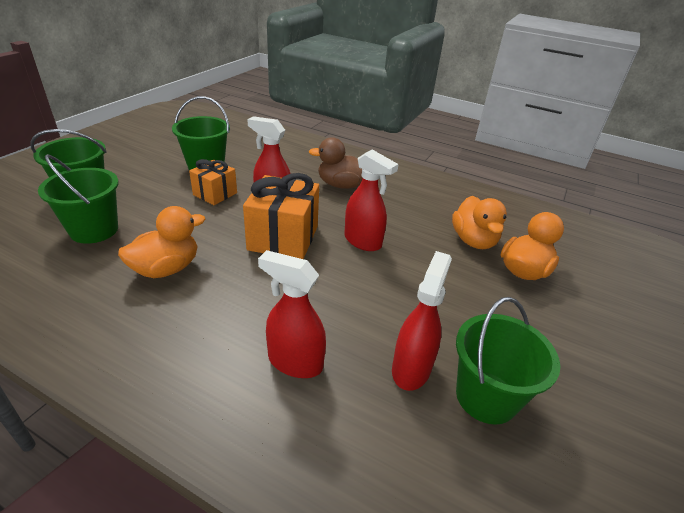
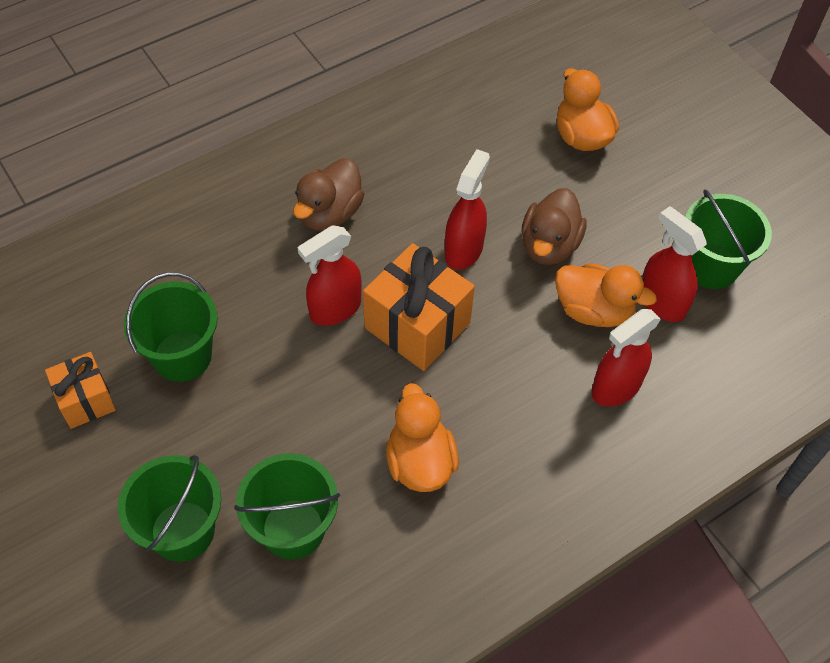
camera: 60 degrees left, 20 degrees up
(215, 194) = (272, 367): orange gift -> orange gift (86, 400)
(363, 241) = (464, 250): red spray bottle -> red spray bottle turned 45 degrees counterclockwise
(405, 281) = (549, 246): none -> brown duck
(473, 241) = (514, 147): orange duck -> orange duck (593, 310)

